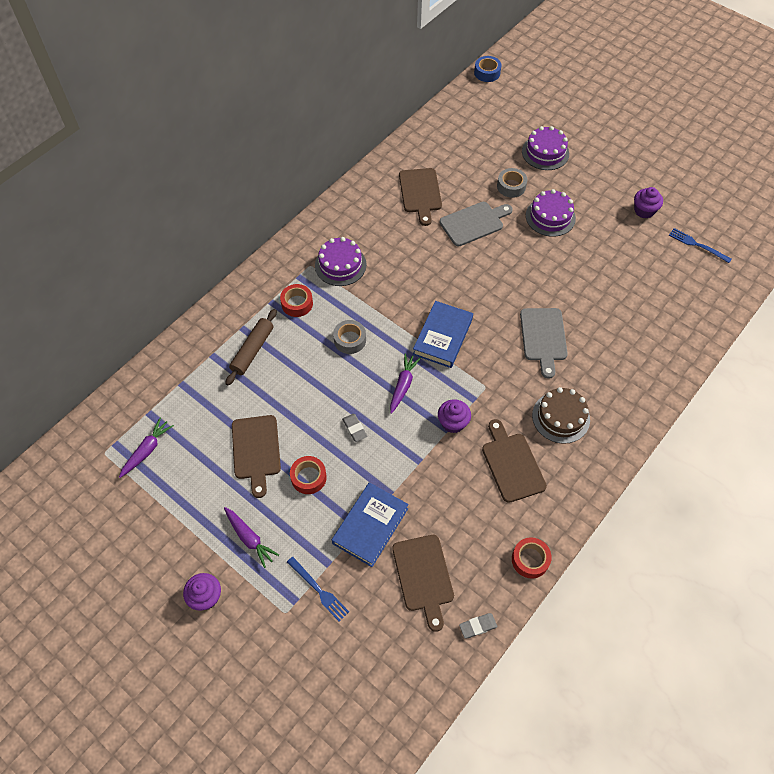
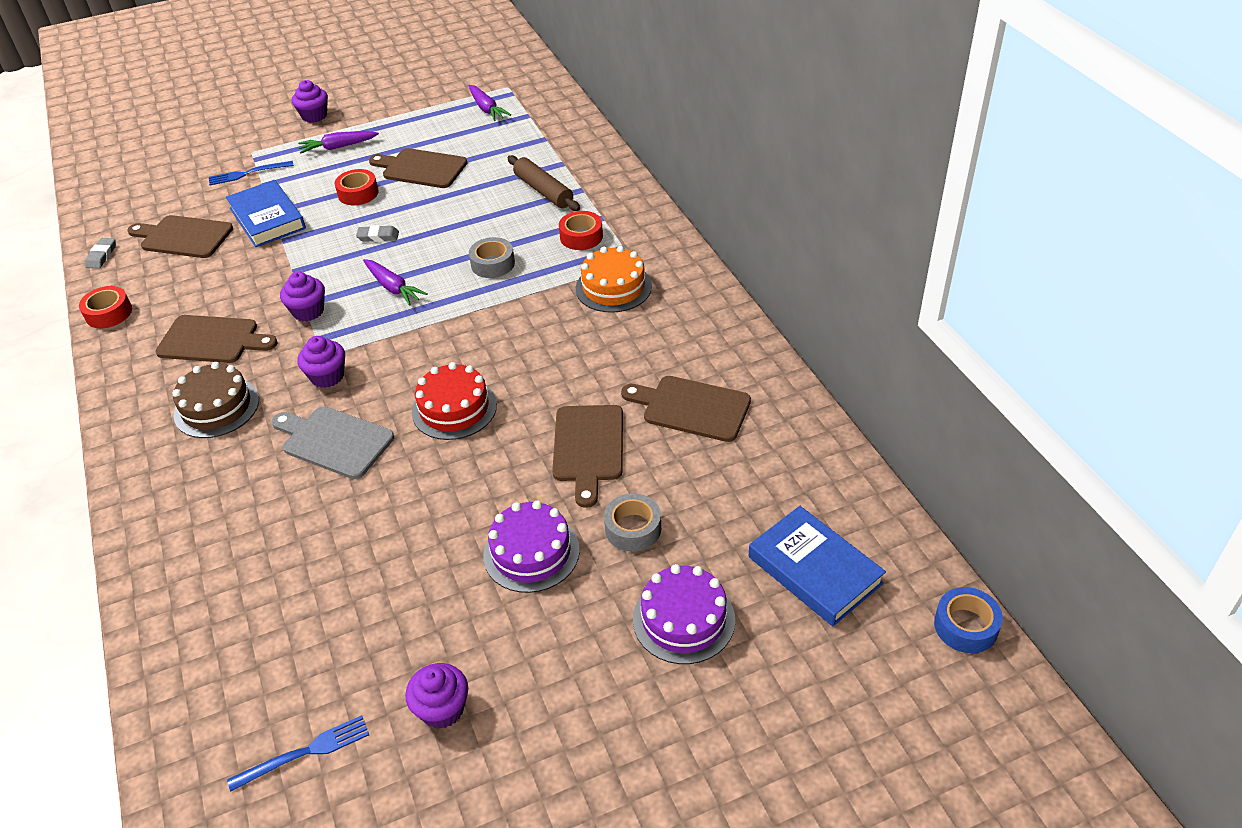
camera: 120 degrees right, 15 degrees down
(340, 265) = (613, 287): purple cake -> orange cake
(442, 337) = (426, 343): blue book -> blue book (815, 570)
(474, 223) = (588, 447): grey cutting board -> brown cutting board
(484, 294) = (454, 408): none -> red cake
(500, 373) = (327, 376): none -> purple cupcake

